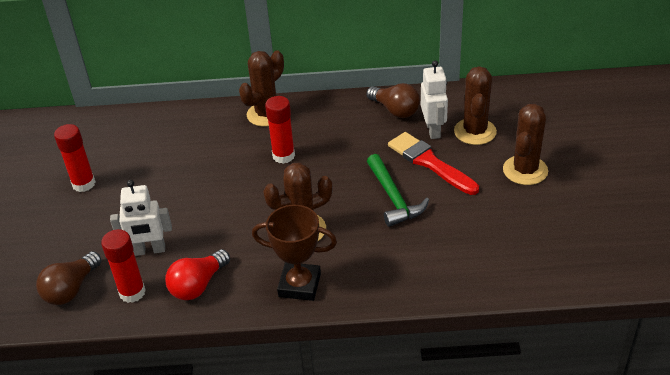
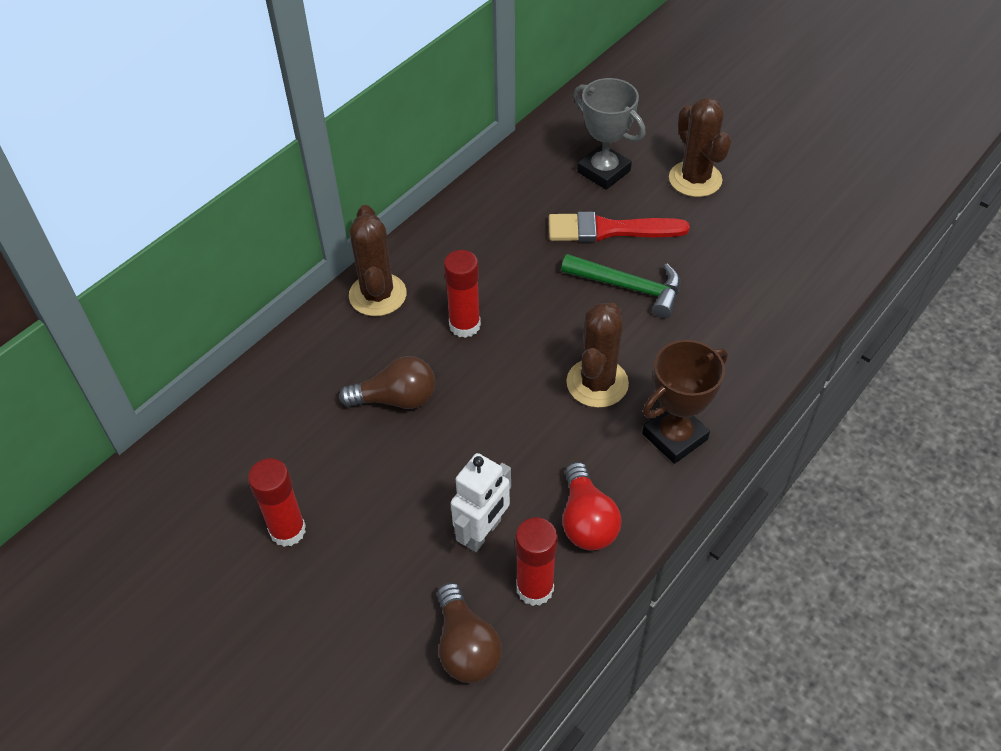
camera: 50 degrees left, 10 degrees up
(395, 110) = (502, 200): brown light bulb -> brown light bulb (396, 399)
(433, 130) = (566, 195): white robot -> none
(475, 132) = (603, 171): brown cactus -> grey trophy

